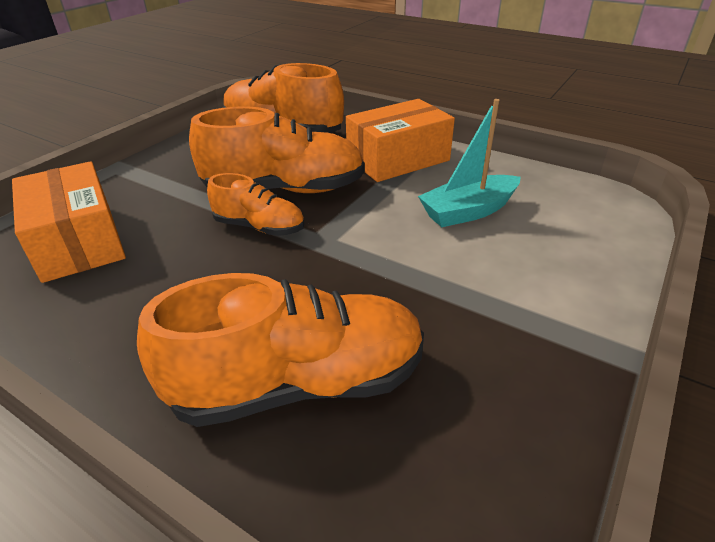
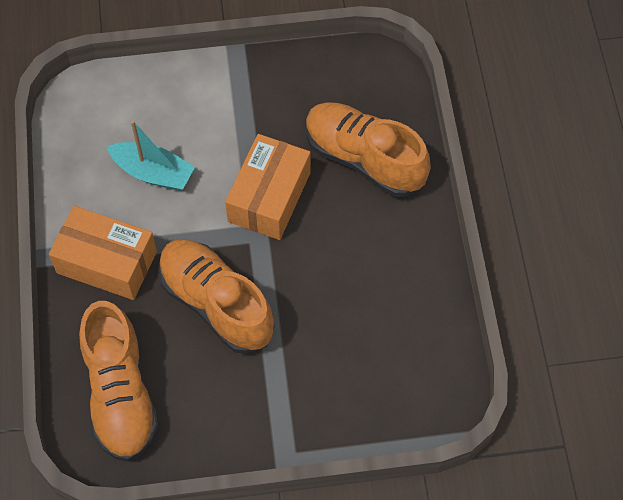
camera: 130 degrees left, 25 degrees up
(78, 242) = (378, 369): orange box -> orange box (269, 197)
(259, 227) = (273, 278): orange shoe -> none

